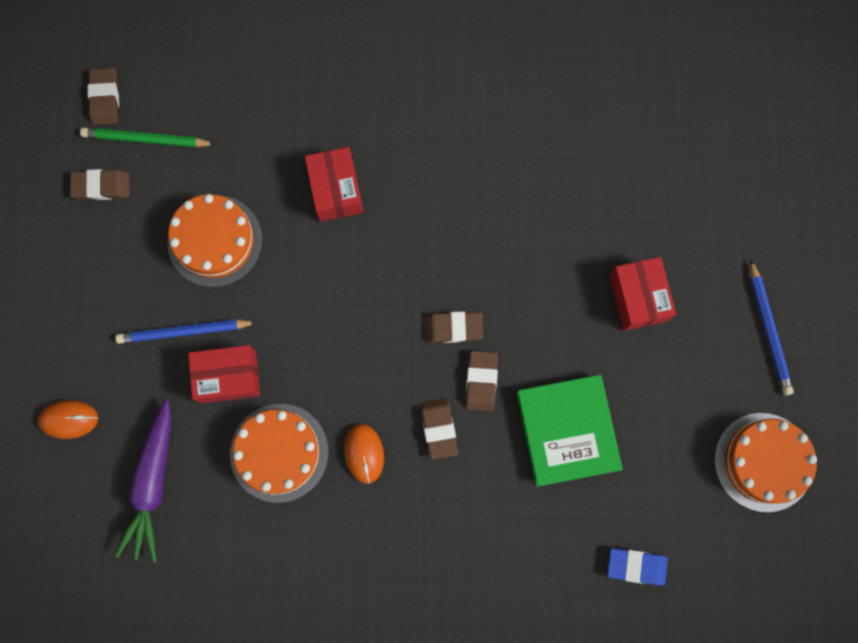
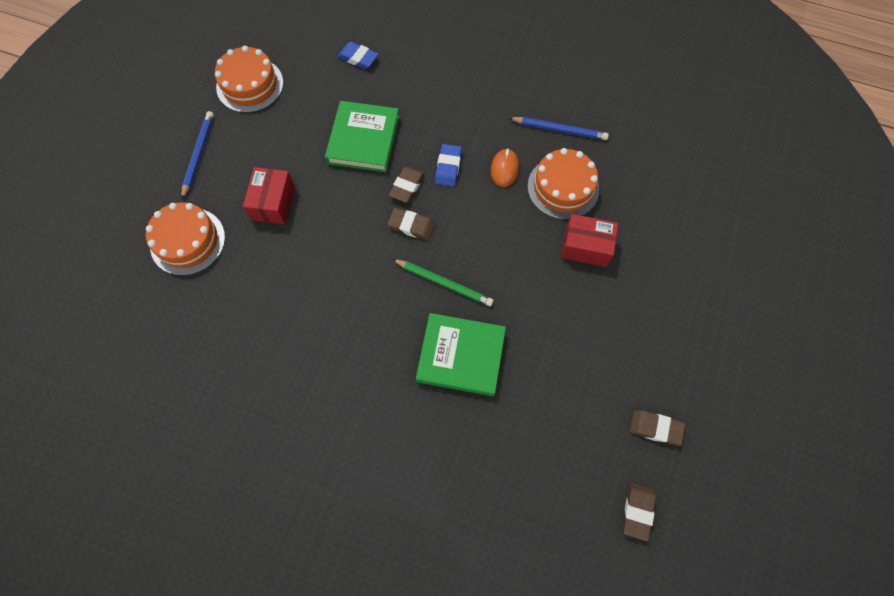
camera: 160 degrees left, 10 degrees down
(69, 419) = (711, 256): orange mouse -> none
(146, 139) = (608, 457): green pencil -> green pencil (444, 283)
(153, 482) = (656, 197): purple carrot -> none
(184, 331) = (611, 288): blue pencil -> blue pencil (559, 130)
(215, 241) = (570, 349): orange cake -> orange cake (188, 241)
(336, 190) = (461, 356): red box -> green book
(439, 429) = (448, 167): brown eraser -> blue eraser

